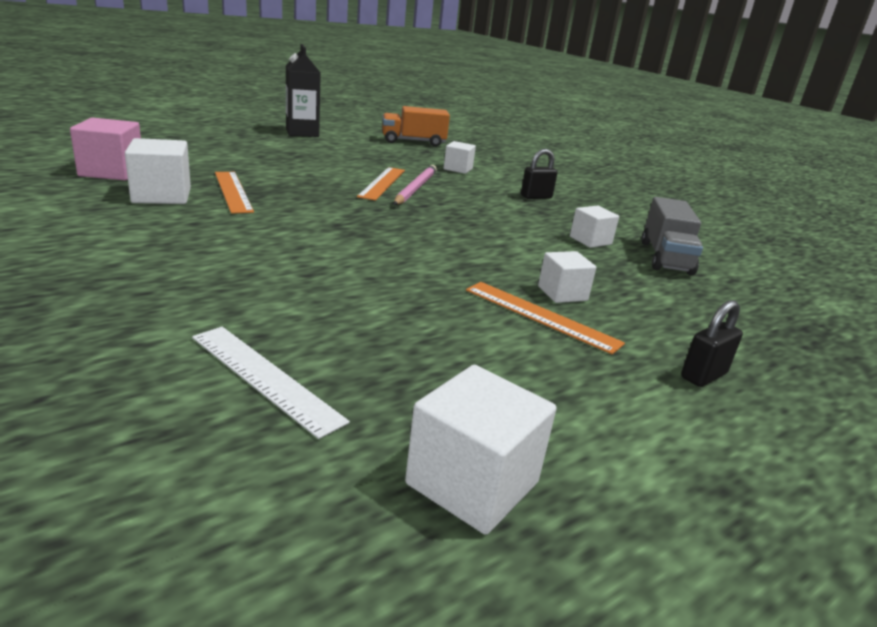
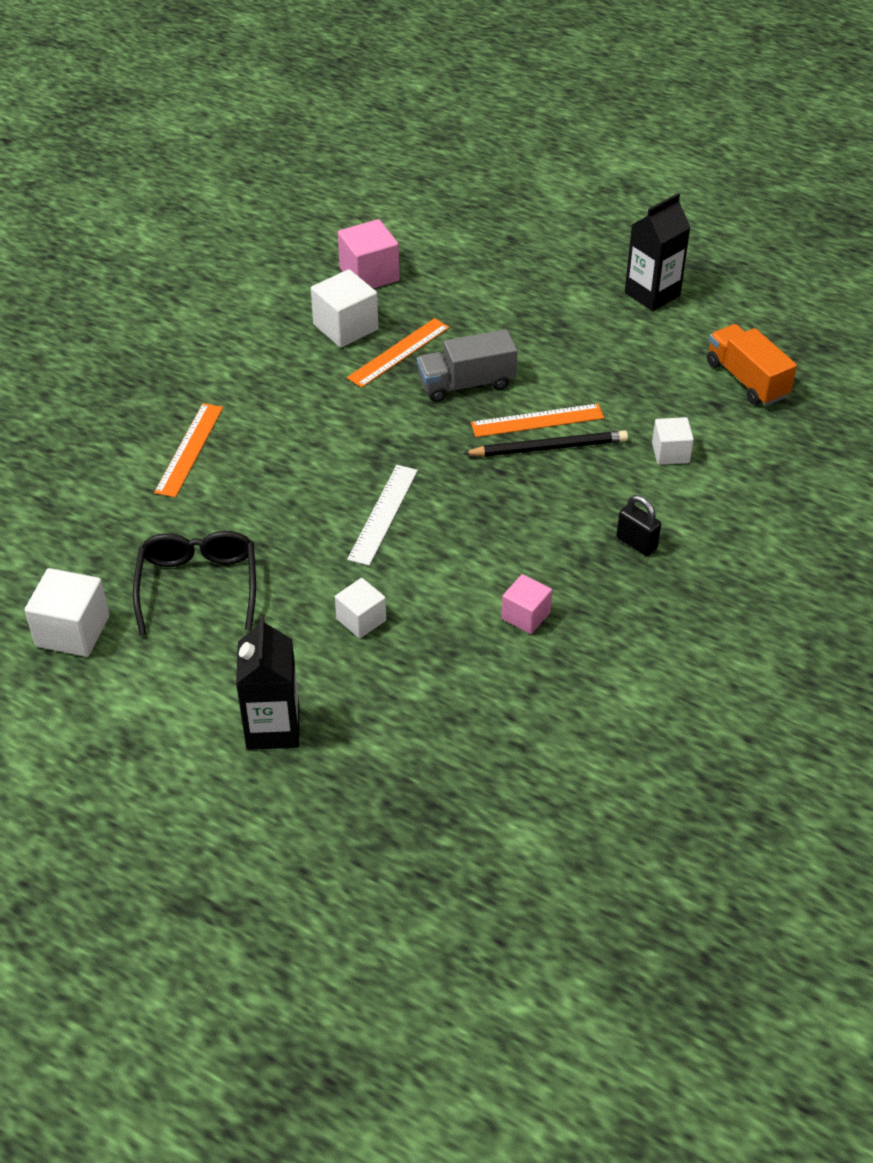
camera: 70 degrees right, 20 degrees up
(264, 377) = (118, 514): white ruler -> white ruler (383, 514)
(415, 188) = (548, 448): pink pencil -> black pencil
(453, 359) = (198, 586): none -> black glasses
(541, 316) = (303, 615): orange ruler -> orange ruler (189, 449)
(590, 240) = (525, 616): white cube -> pink cube
(665, 258) = (533, 683): grey truck -> grey truck (466, 384)
(703, 375) = (273, 728): black padlock -> black carton

